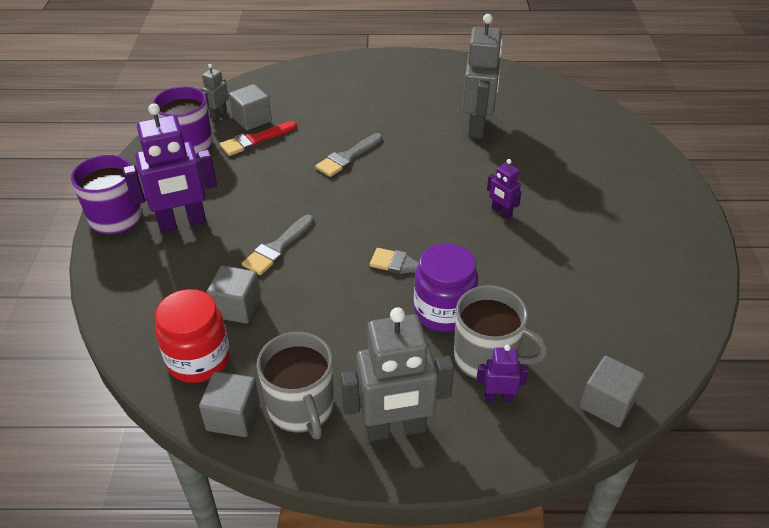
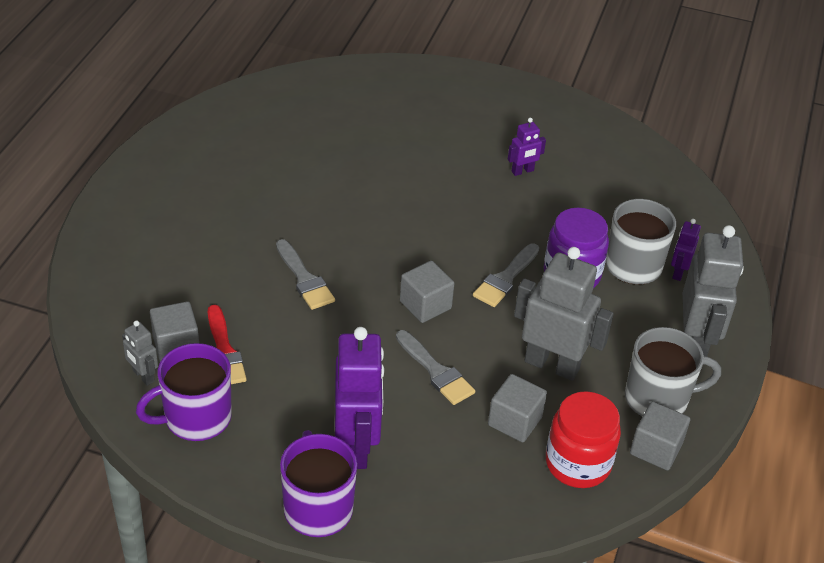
camera: 75 degrees left, 0 degrees up
(477, 127) = (304, 165): grey robot -> grey robot (552, 365)
(501, 212) = (452, 194): purple robot -> purple robot (522, 171)
(607, 404) = (700, 215): grey cube -> grey cube (425, 305)

